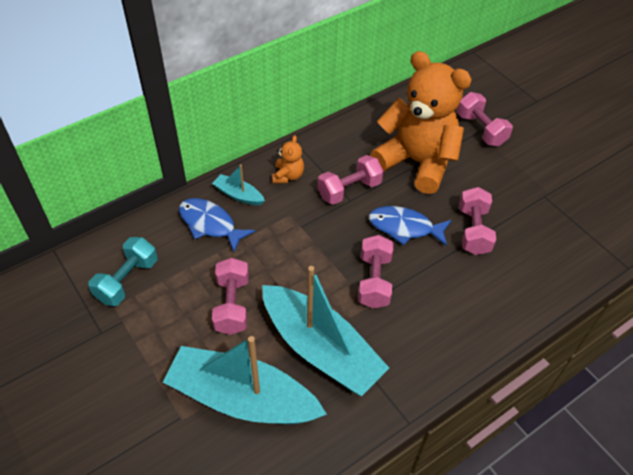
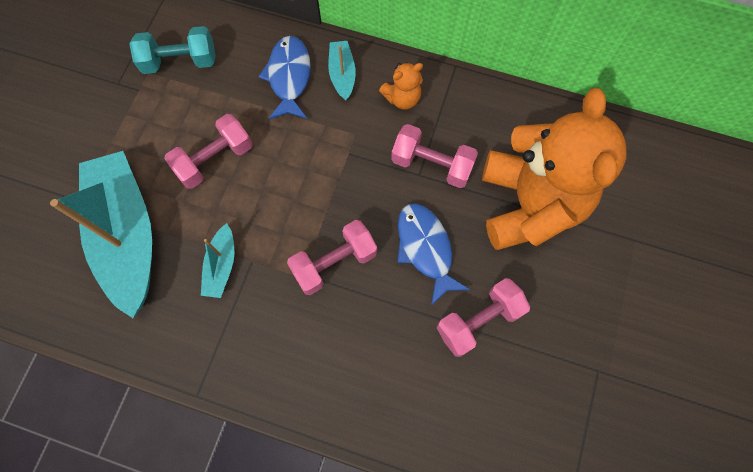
camera: 55 degrees right, 20 degrees up
(320, 349) = (221, 266): turquoise boat -> turquoise boat, size x0.44
(481, 129) = (642, 240): pink dumbbell -> none

